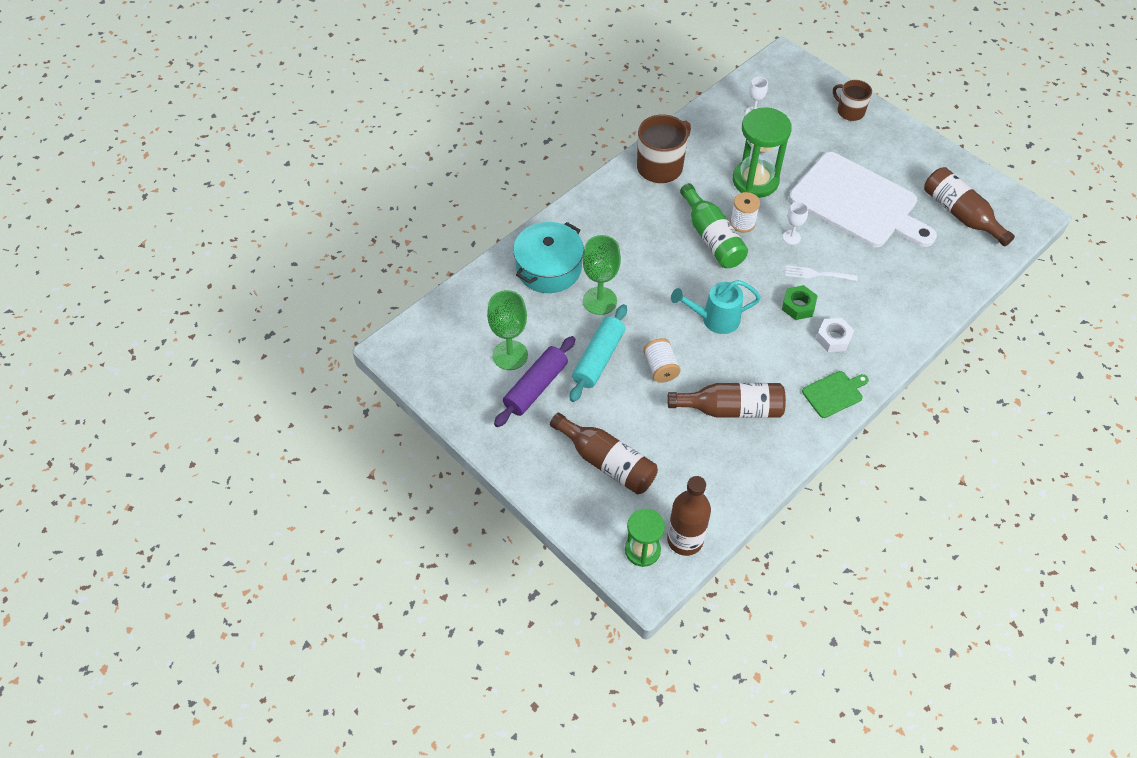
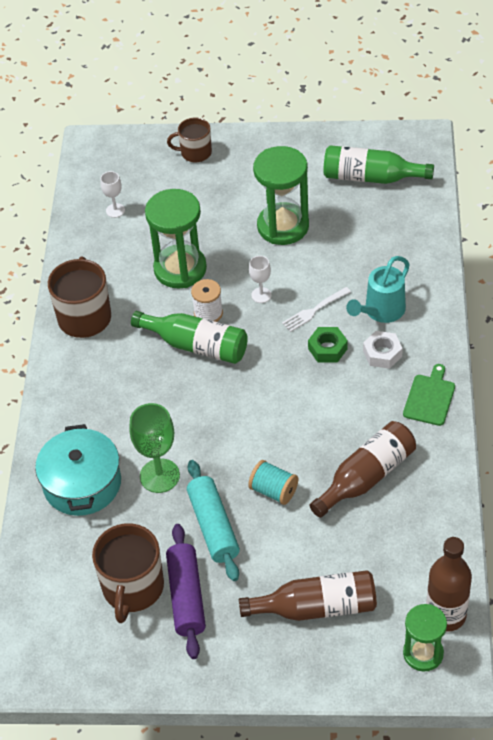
camera: 40 degrees left, 5 degrees down
(510, 355) = (132, 588): green goblet -> brown mug
(660, 368) = (273, 491): white spool -> turquoise spool
(715, 319) = (273, 413): turquoise watering can -> turquoise watering can (381, 311)
(857, 203) = (283, 226): white cutting board -> green hourglass
(961, 214) = (371, 177): brown bottle -> green bottle

